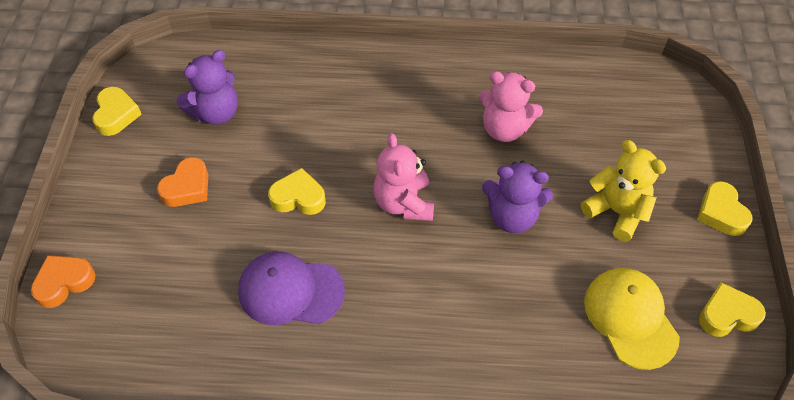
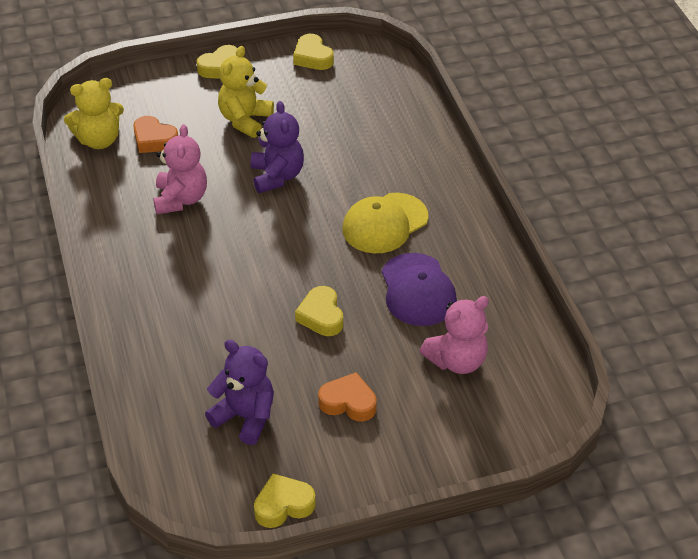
camera: 110 degrees left, 10 degrees down
(64, 282) = (495, 451): orange heart -> orange heart (154, 140)
(404, 203) = (294, 244): pink teddy bear -> pink teddy bear (457, 361)
(615, 85) = (99, 140): none -> yellow teddy bear
(630, 318) = (340, 101): yellow cap -> yellow cap (384, 223)

